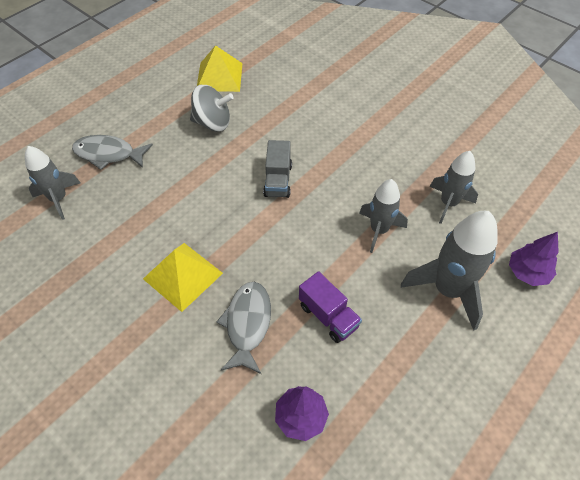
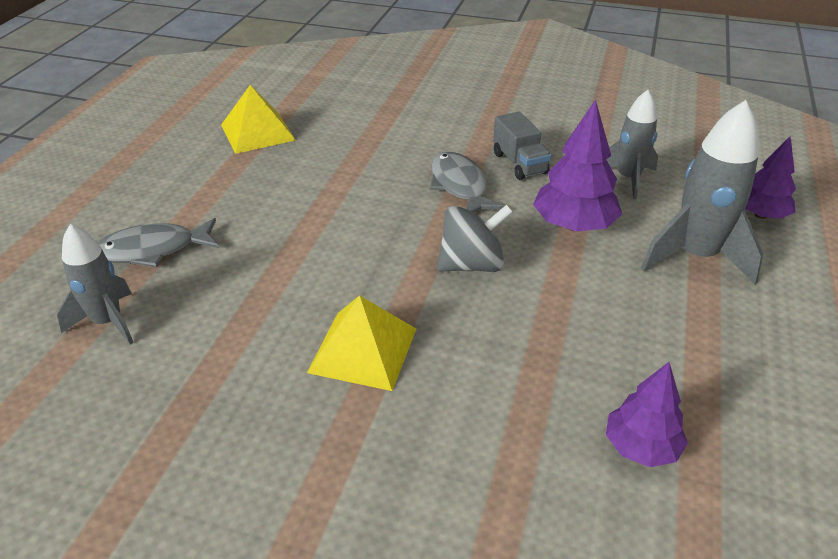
camera: 25 degrees left, 15 degrees down
(212, 123) = (283, 179): grey spinning top -> grey spinning top (471, 264)
(247, 324) = (492, 372): grey fish -> grey fish (459, 186)
(278, 180) = (414, 213): grey truck -> grey truck (519, 163)
(328, 316) = (585, 328): purple truck -> none
(379, 230) = (574, 225): grey rocket -> purple tree

